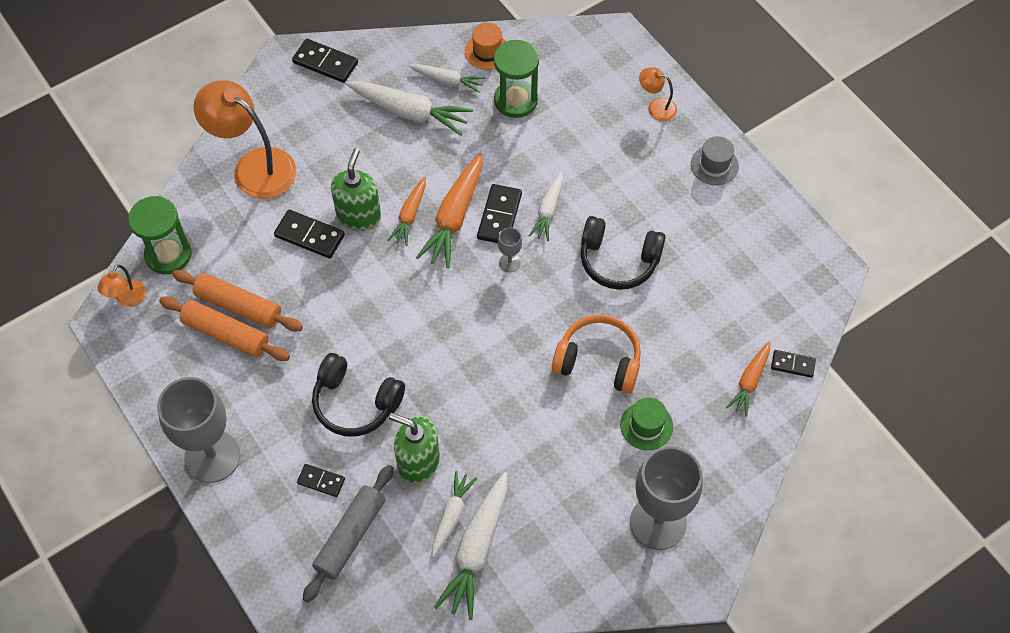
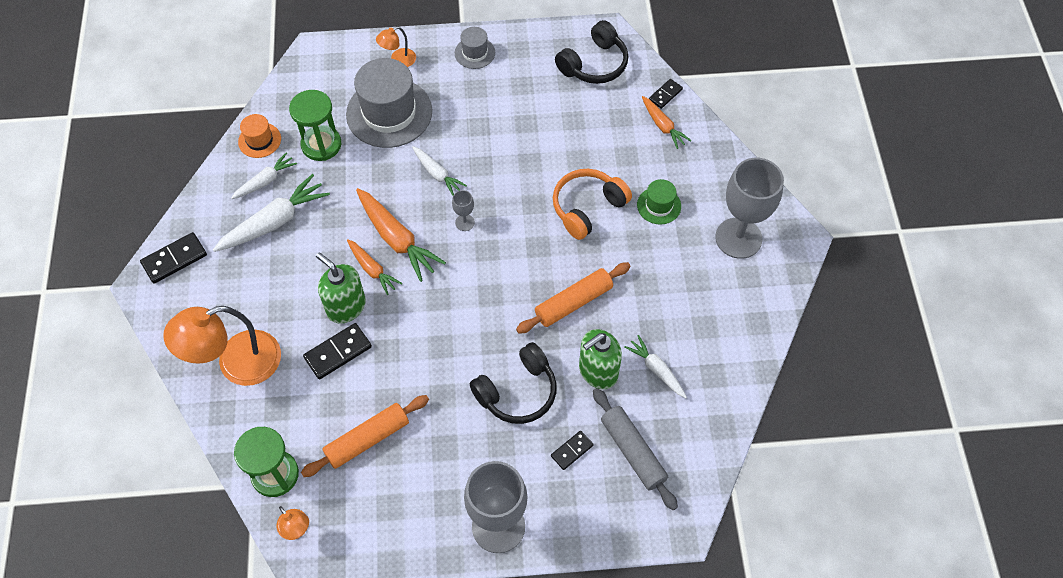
camera: 60 degrees left, 0 degrees up
(226, 334) = (388, 462): orange rolling pin -> orange rolling pin (573, 303)
(477, 550) = (694, 366): white carrot -> none
(499, 216) = (418, 208): black domino -> none
(590, 133) = (389, 113): none -> grey hat
(618, 260) = (512, 152): black headphones -> black headphones (594, 64)

